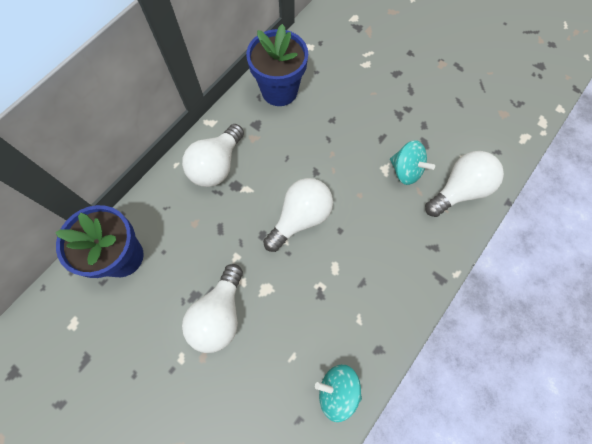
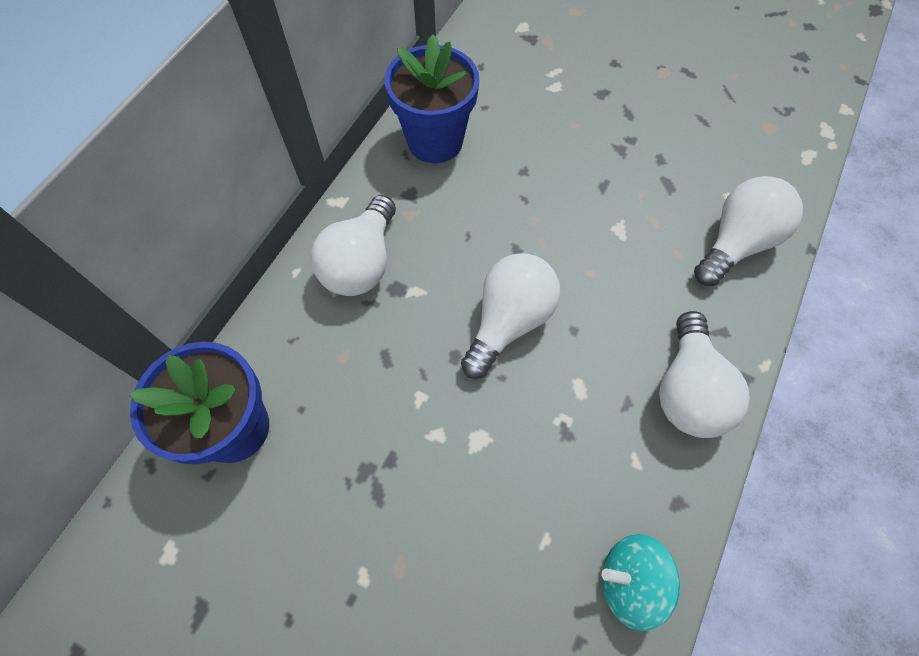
camera: 10 degrees left, 5 degrees down
(219, 315) = (412, 494): white light bulb -> white light bulb (687, 390)
(406, 170) = (651, 227): turquoise spinning top -> none

